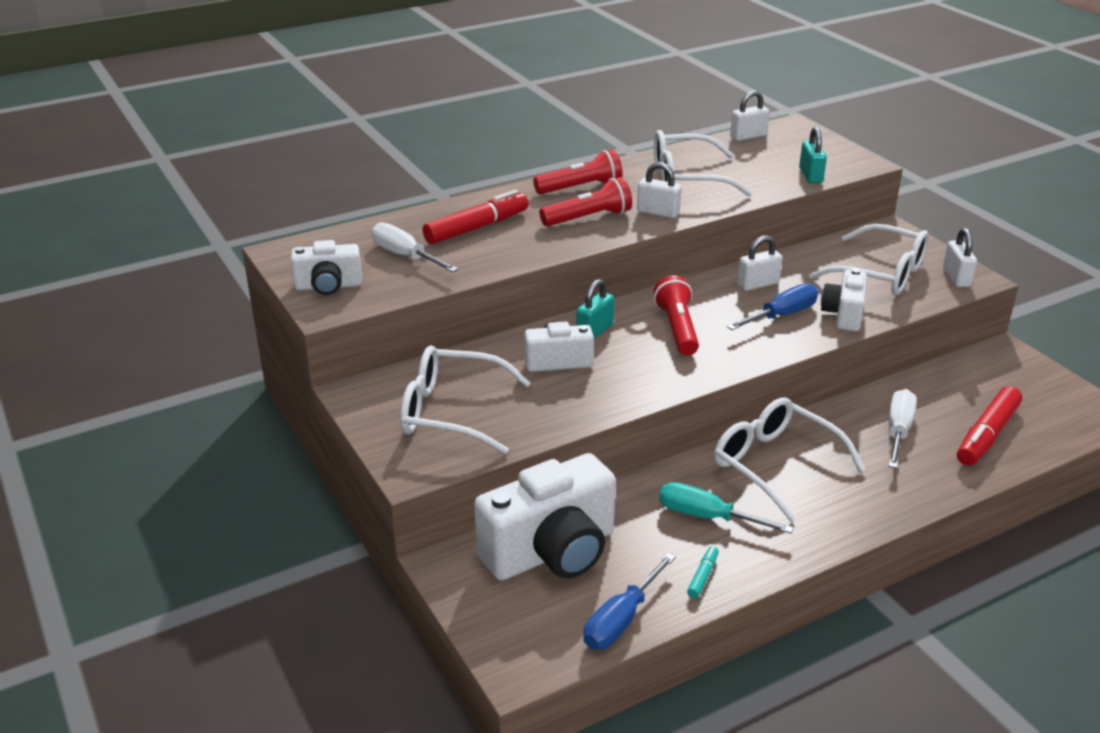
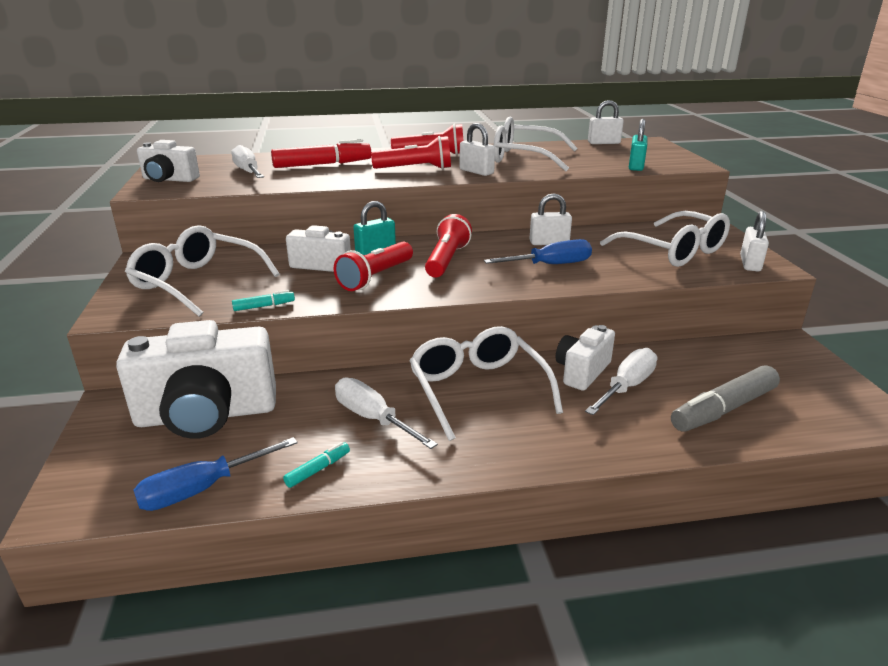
camera: 20 degrees right, 5 degrees down
(554, 427) = (264, 306): none -> turquoise marker
(628, 366) = (376, 277): none -> red flashlight
(706, 516) = (372, 418): turquoise screwdriver -> white screwdriver
(843, 314) = (611, 273): white camera -> white camera (582, 372)
(987, 435) = (724, 409): red marker -> grey marker

